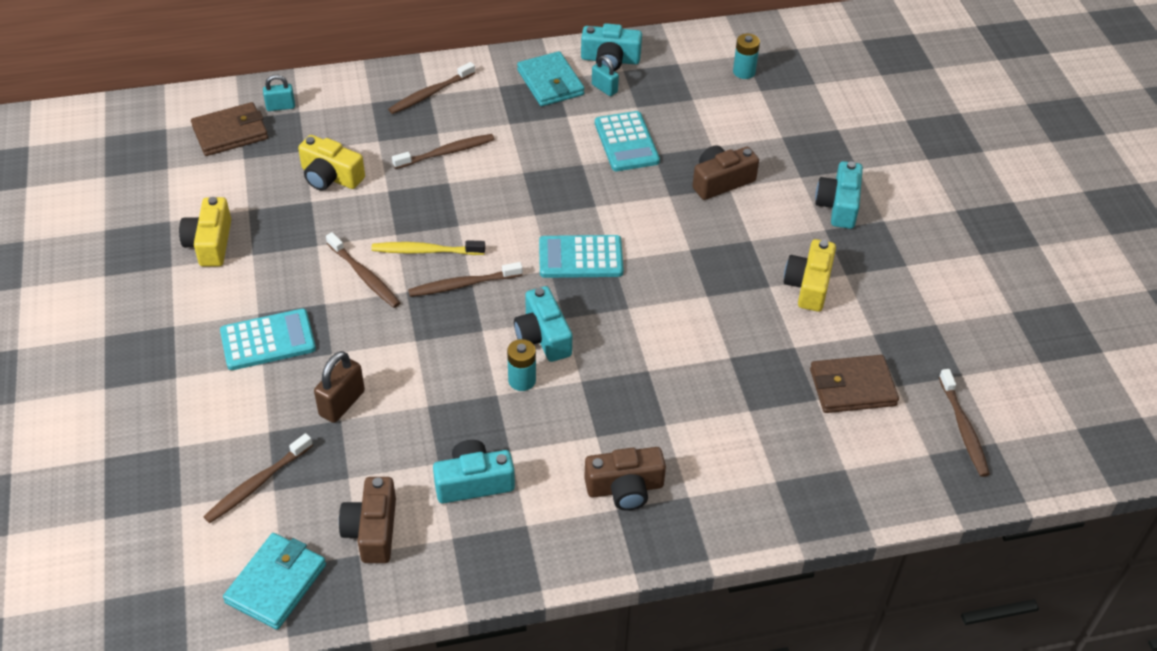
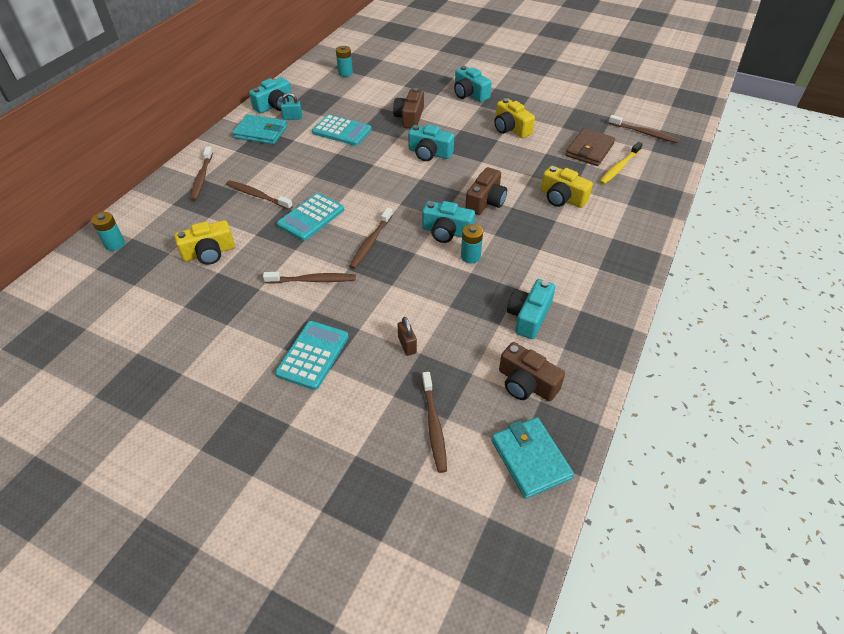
camera: 50 degrees left, 0 degrees up
(210, 243) = (188, 341): yellow camera -> yellow camera (562, 198)
(230, 133) = (101, 279): brown wallet -> none
(280, 107) = (115, 244): turquoise padlock -> turquoise battery
(342, 403) = (407, 345): brown padlock -> brown padlock, size x0.66
(426, 251) = (325, 243): yellow toothbrush -> yellow toothbrush (619, 167)
(446, 152) = (258, 196): brown toothbrush -> brown toothbrush turned 75 degrees counterclockwise
(580, 258) = (404, 188): turquoise calculator -> turquoise calculator (311, 217)
(625, 488) = (587, 257): brown camera -> brown camera (486, 201)
(670, 240) = (429, 153): none -> turquoise camera

